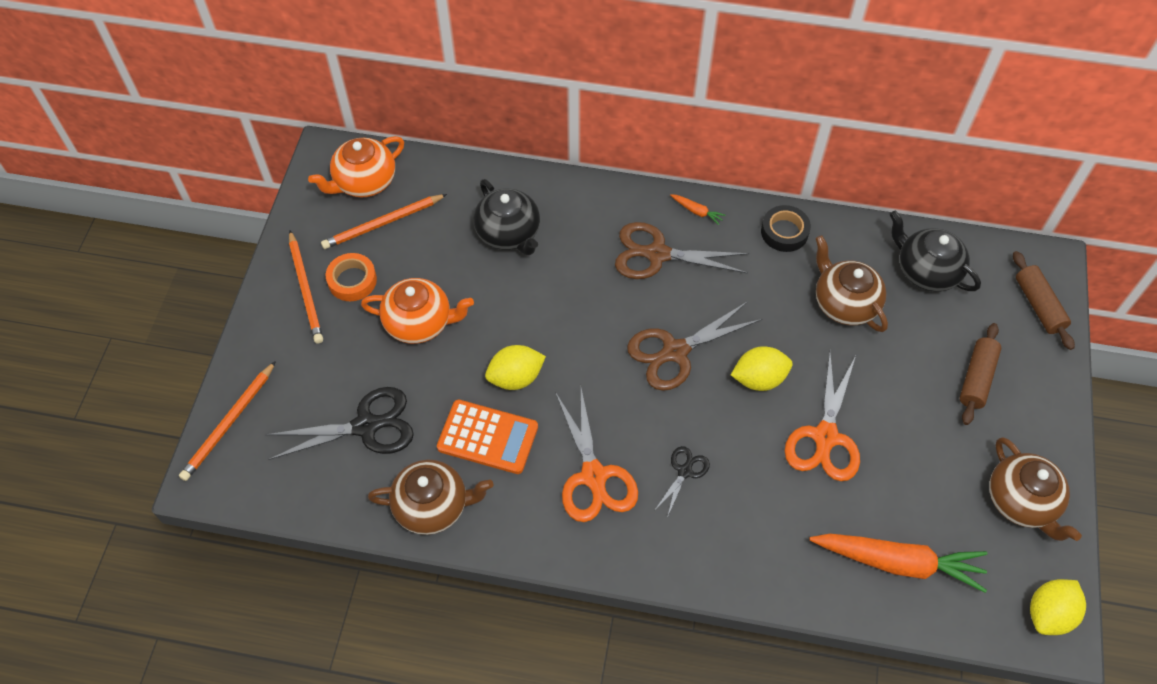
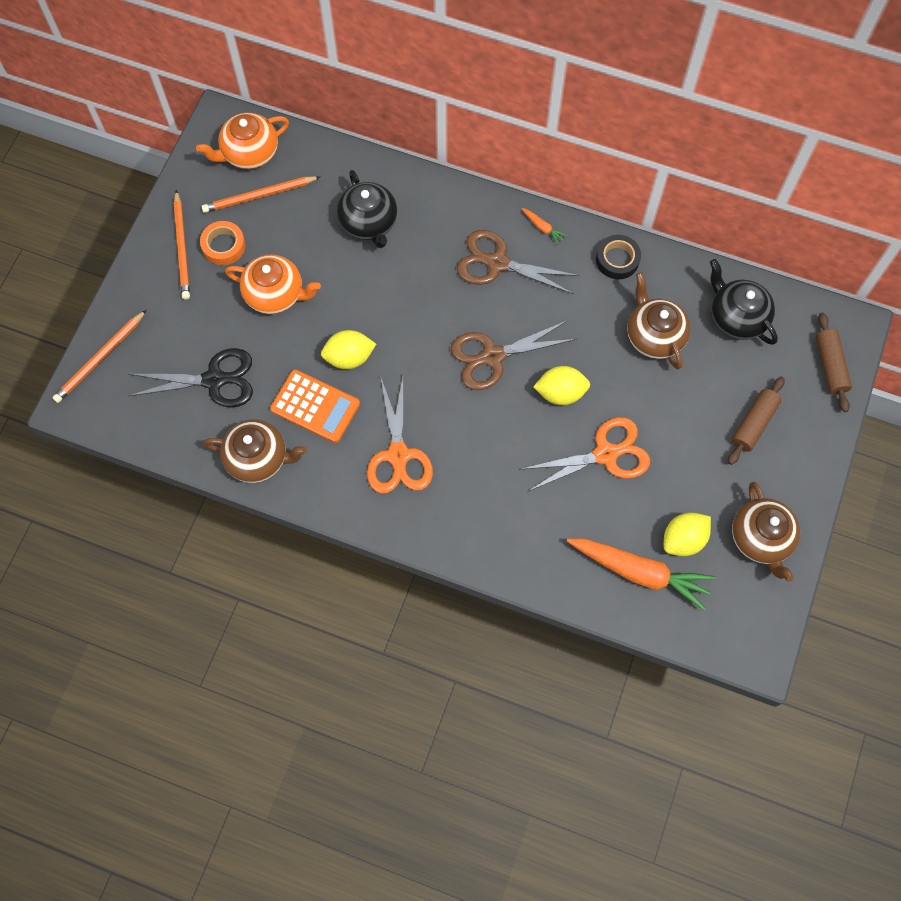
camera: 10 degrees right, 10 degrees up
(684, 471) = (476, 464): black scissors -> none
(825, 437) = (605, 454): orange scissors -> orange scissors turned 135 degrees counterclockwise
(1049, 614) = (755, 636): yellow lemon -> yellow lemon (683, 539)

